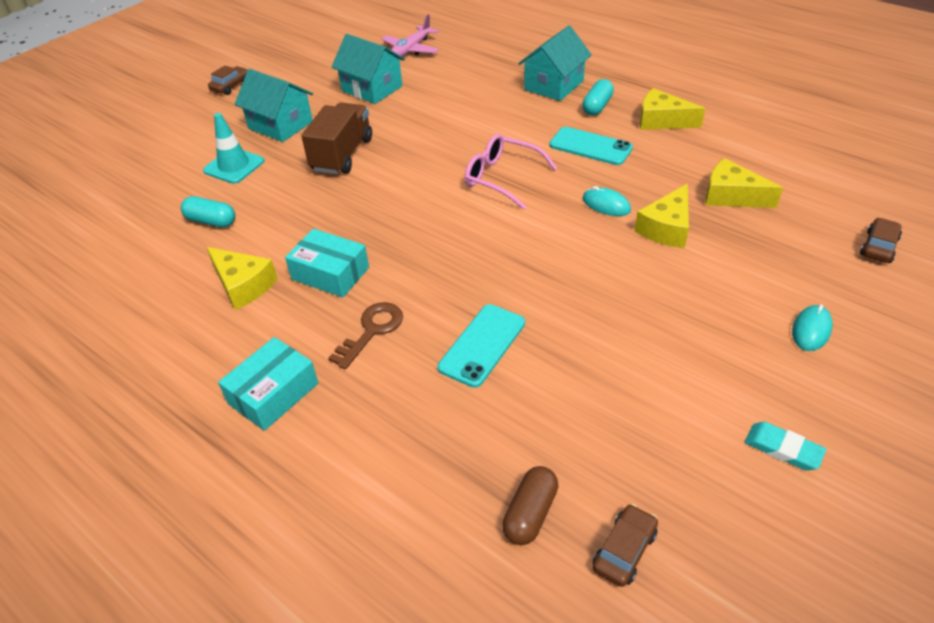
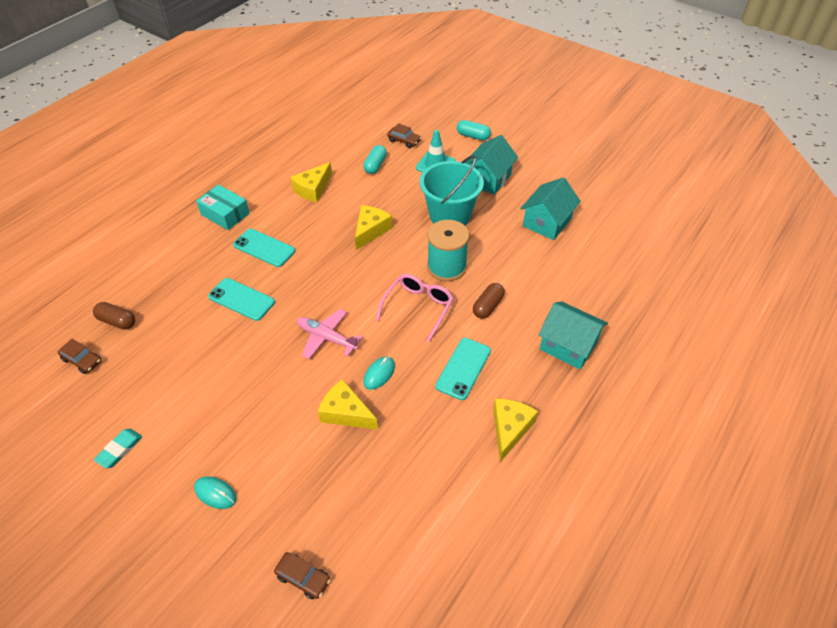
camera: 85 degrees right, 5 degrees up
(231, 86) = (542, 145): brown car -> brown car (404, 141)
(330, 273) = (318, 224): turquoise box -> none
(342, 154) = (449, 215): brown truck -> turquoise bucket
(372, 331) = (264, 248): brown key -> turquoise phone
(411, 50) = (619, 241): pink plane -> pink plane (326, 338)
(435, 157) = (446, 267): none -> turquoise spool
(500, 130) = (488, 306): none -> brown capsule
(597, 106) = (532, 378): turquoise capsule -> turquoise capsule (473, 136)
(731, 196) = (386, 469): yellow cheese -> yellow cheese (371, 230)

